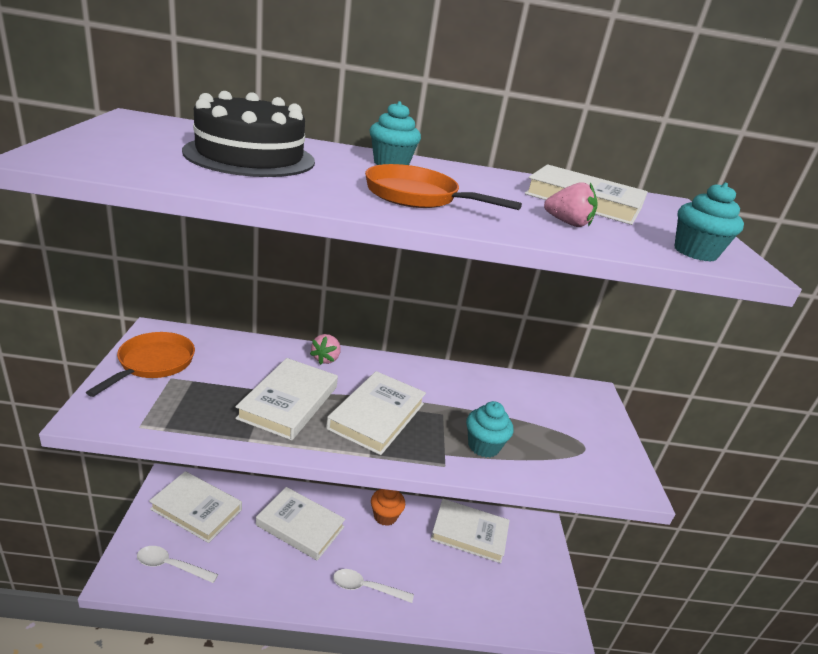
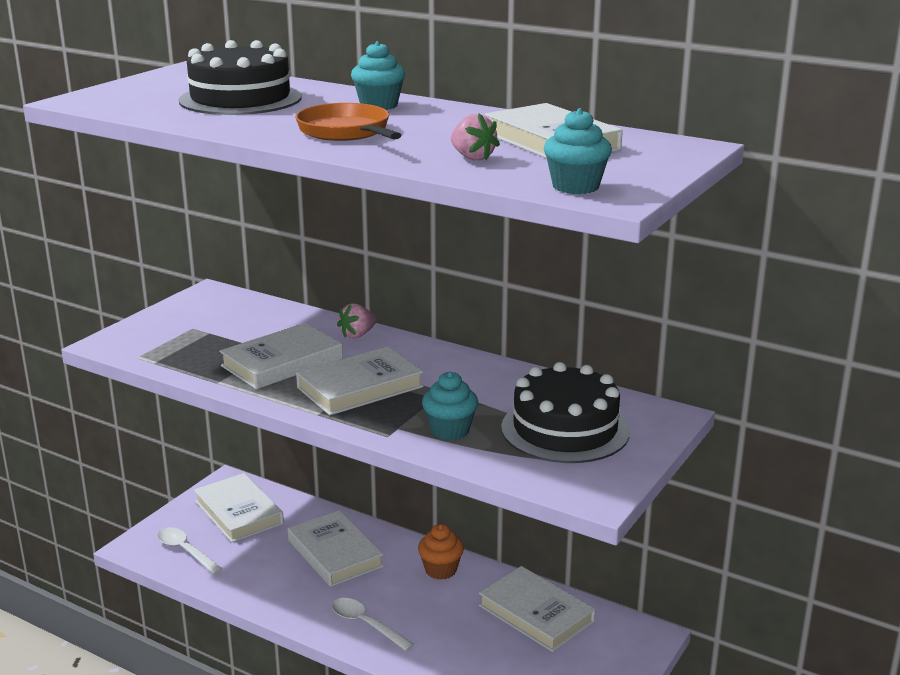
camera: 35 degrees right, 5 degrees down
(153, 364) = (186, 315): orange pan -> none
(553, 423) = (565, 429): none -> black cake

